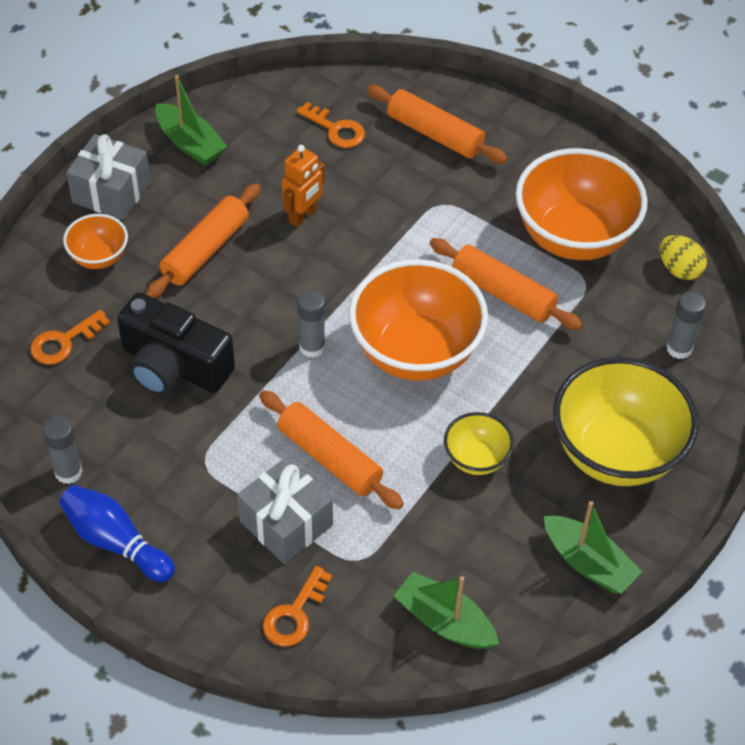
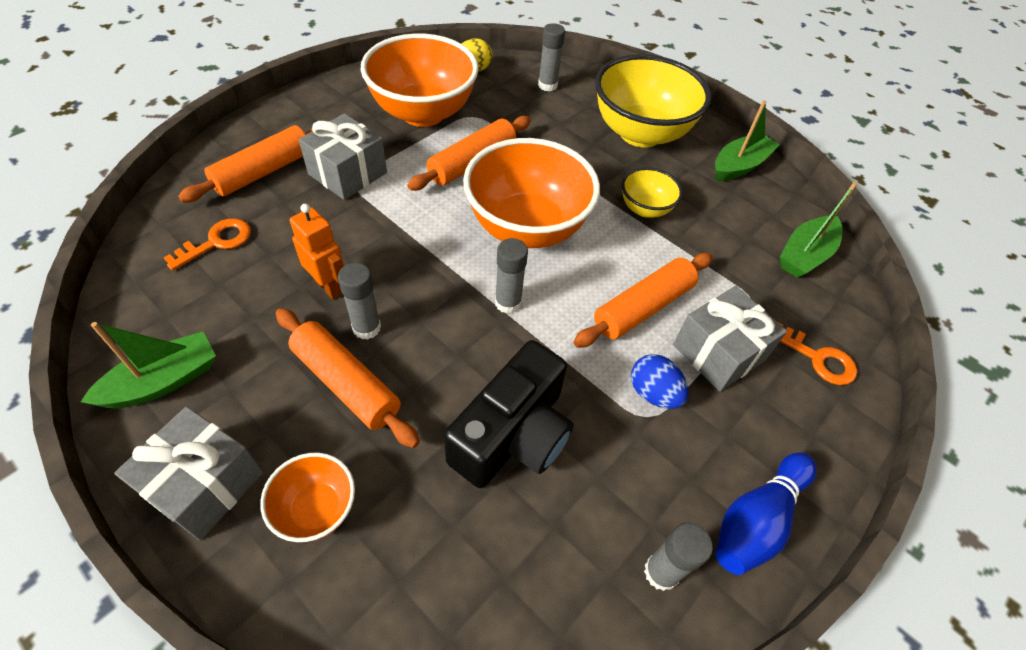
camera: 85 degrees left, 0 degrees up
(64, 342) = (452, 566): orange key -> none
(229, 467) = (653, 393): none -> blue egg
(263, 251) = (366, 328): none -> grey glue stick
(452, 195) = (347, 173): none -> grey gift

